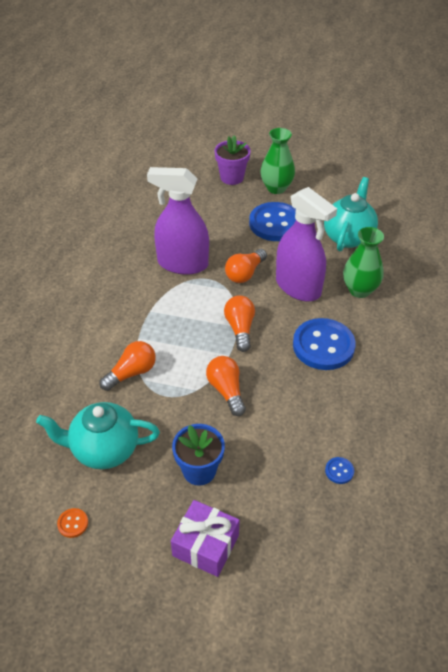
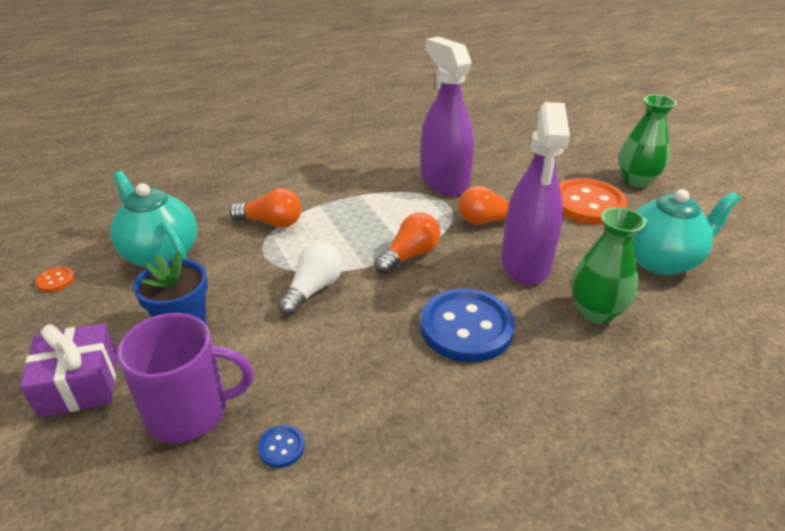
camera: 50 degrees right, 10 degrees down
(226, 390) = (313, 289): orange light bulb -> white light bulb
(232, 177) = (599, 152): purple flower pot -> none
(275, 223) = (588, 204): blue button -> orange button
(278, 499) = (189, 411): none -> purple mug

